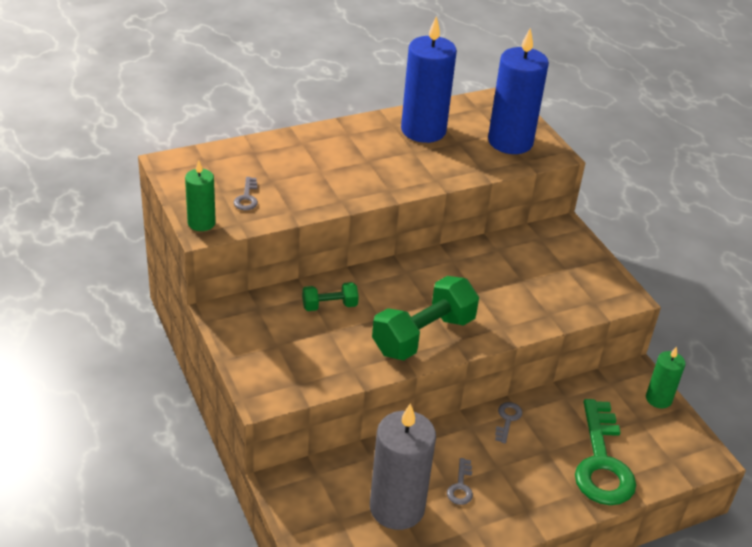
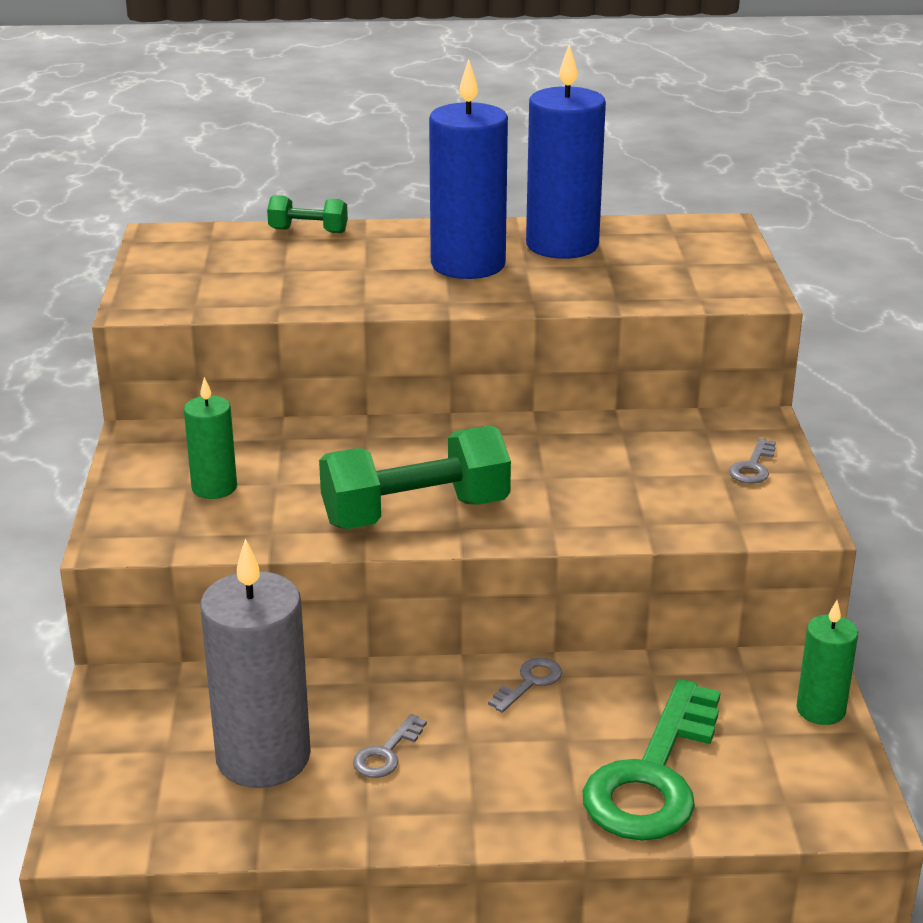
camera: 25 degrees right, 10 degrees down
(201, 223) = (142, 299): green candle -> green candle (214, 487)
(247, 197) = (231, 282): grey key -> grey key (753, 467)
(329, 306) = (301, 454): green dumbbell -> green dumbbell (308, 231)
(510, 142) = (692, 273): blue candle -> blue candle (468, 265)

